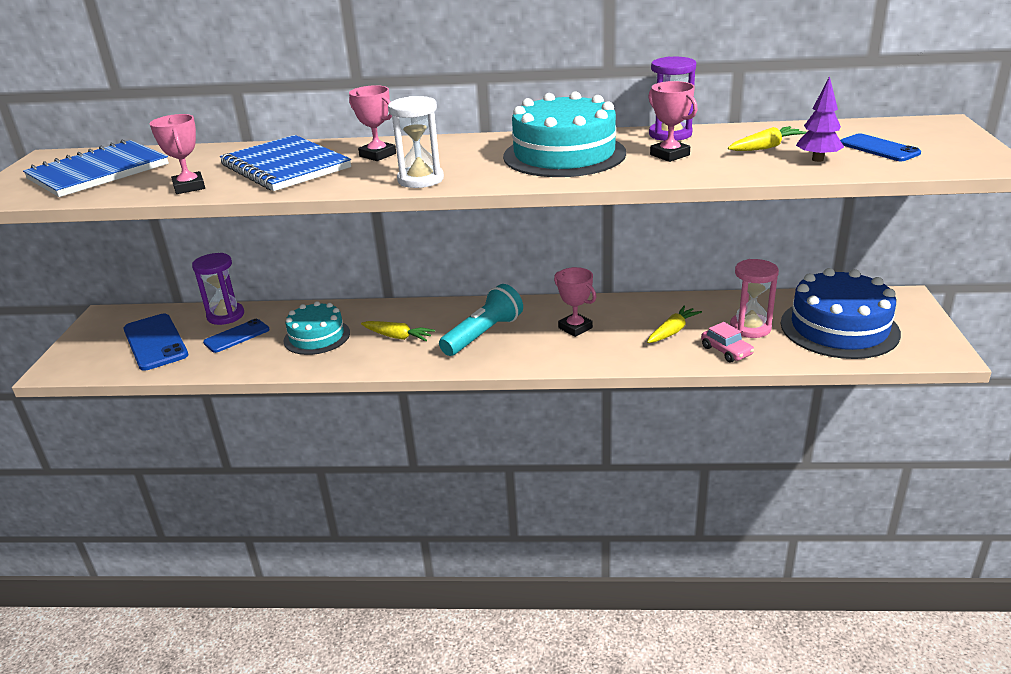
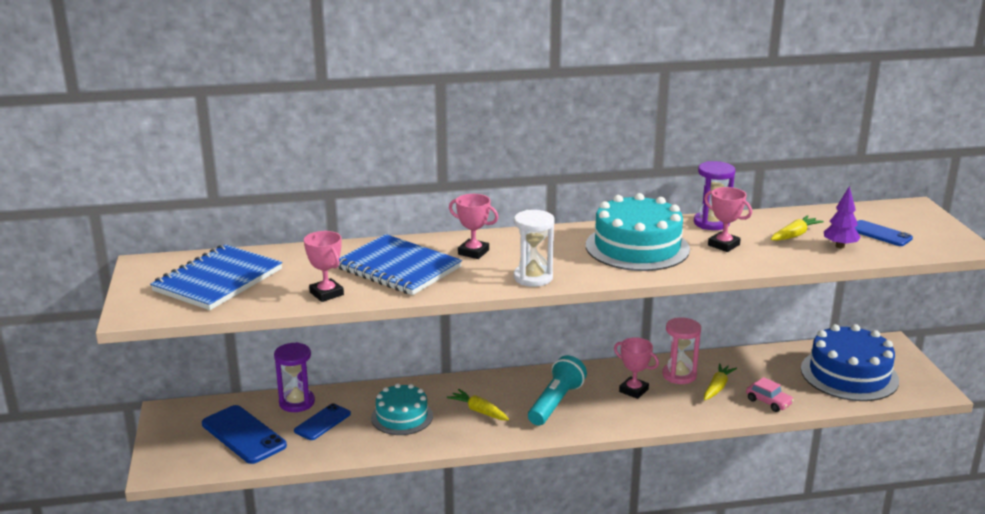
camera: 15 degrees left, 5 degrees down
(398, 337) = (479, 411): yellow carrot -> yellow carrot turned 150 degrees counterclockwise
(750, 328) = (779, 379): pink hourglass -> pink hourglass (679, 375)

